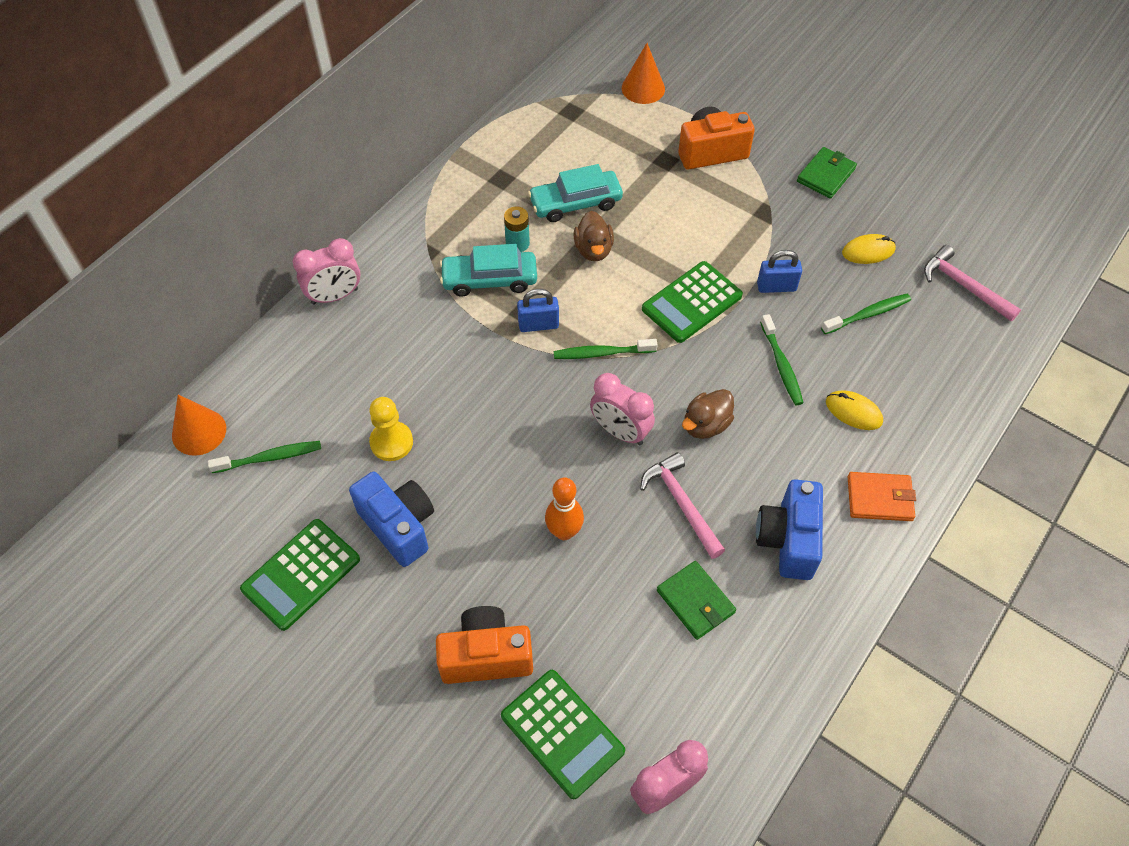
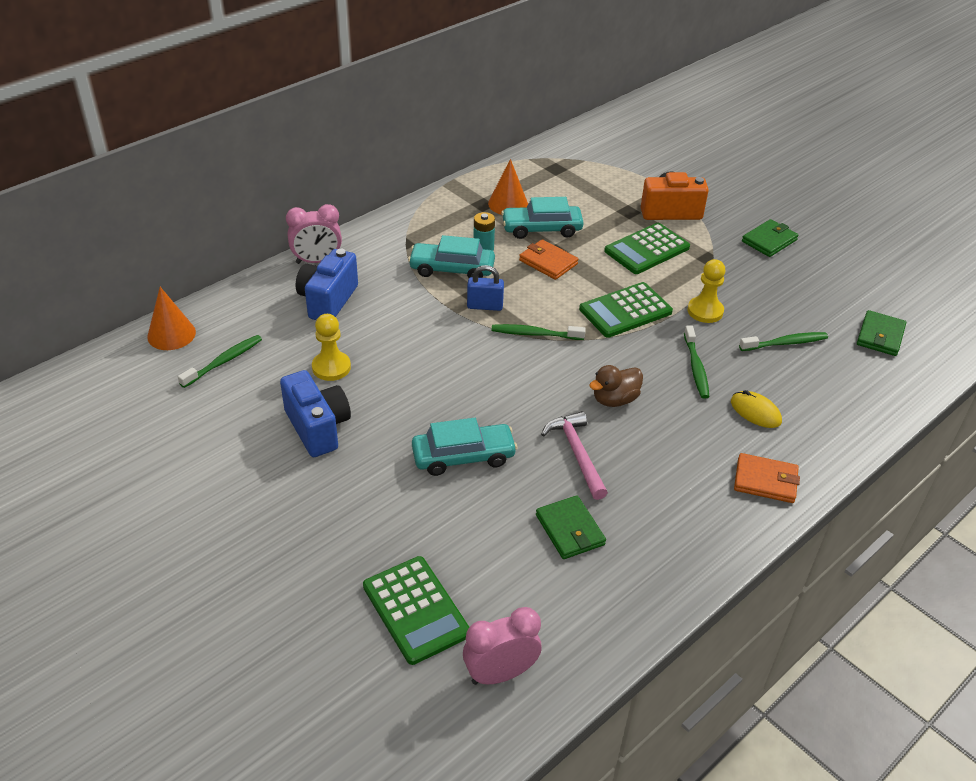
camera: 10 degrees right, 15 degrees down
(269, 458) = (224, 361): green toothbrush -> green toothbrush turned 45 degrees counterclockwise
(301, 574) = (221, 448): green calculator -> green calculator (647, 249)
(486, 656) = (364, 537): orange camera -> none
(564, 532) = (463, 456): orange bowling pin -> turquoise car
(593, 250) = (548, 262): brown duck -> orange wallet
(620, 432) = (535, 392): pink clock -> none
(643, 88) = (621, 162): orange cone -> orange cone (508, 204)
(776, 287) = (705, 311): blue padlock -> yellow pawn
(788, 540) = (670, 498): blue camera -> blue camera (328, 301)
(868, 251) = (796, 298): yellow mouse -> none
(963, 285) = (880, 336): pink hammer -> green wallet

